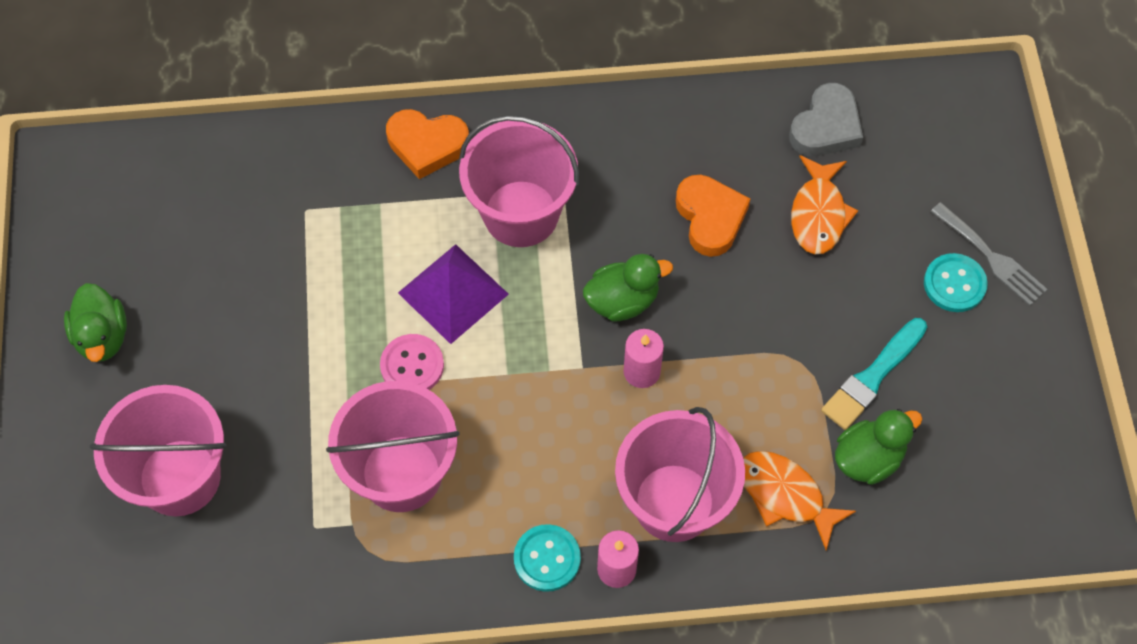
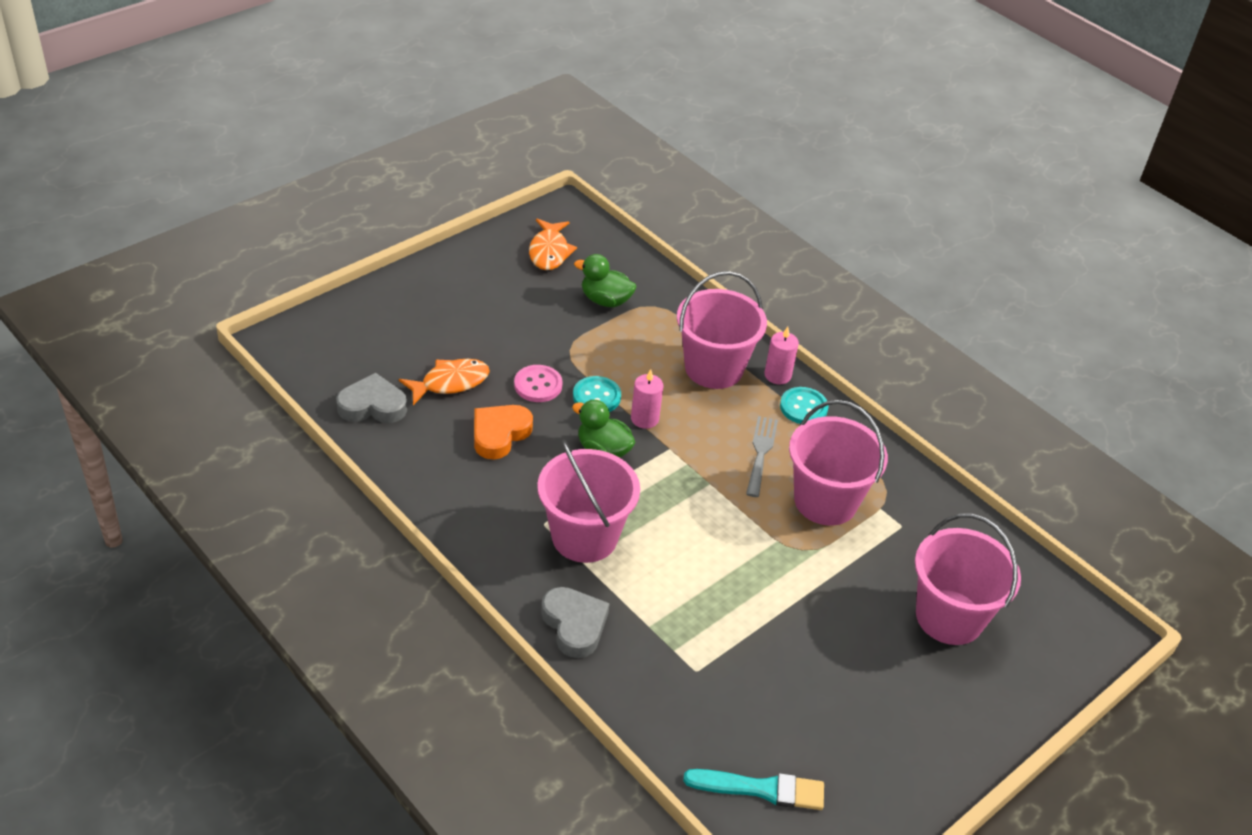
camera: 130 degrees left, 20 degrees down
(102, 336) = (911, 735): green duck -> none
(412, 365) = (752, 535): pink button -> pink button (538, 385)
(427, 145) = (574, 625): orange heart -> grey heart
(453, 293) = (680, 542): purple pyramid -> none
(785, 495) = (662, 325): orange fish -> orange fish (549, 251)
(872, 377) = (550, 317): turquoise brush -> turquoise brush (761, 789)
(954, 284) = (451, 304): turquoise button -> turquoise button (596, 396)
(991, 257) = (417, 295): grey fork -> grey fork (761, 452)

